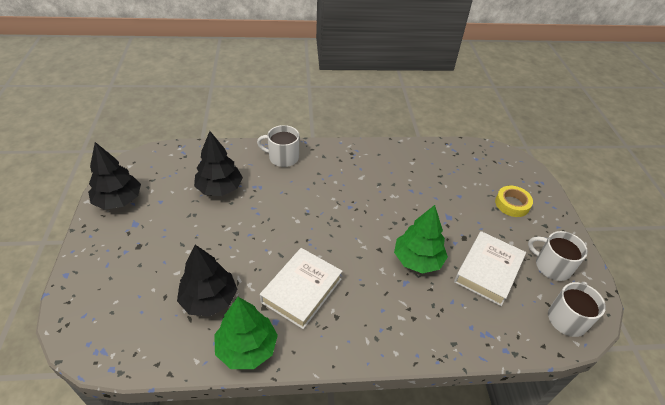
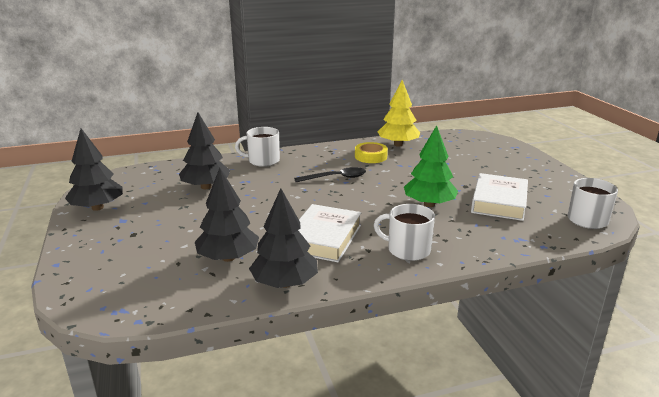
camera: 10 degrees left, 20 degrees down
(247, 348) = (285, 283): green tree -> black tree
(342, 199) = (336, 178): none -> black spoon
(421, 156) = (398, 144): none -> yellow tree
(512, 204) = (498, 161): yellow tape -> yellow tape (371, 156)
(551, 266) = (554, 191): white mug -> white mug (407, 250)

